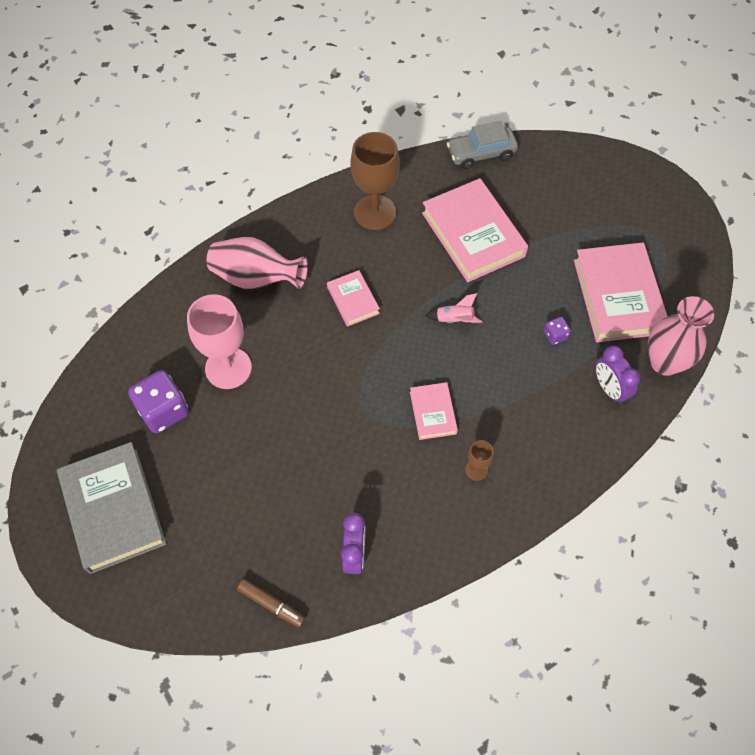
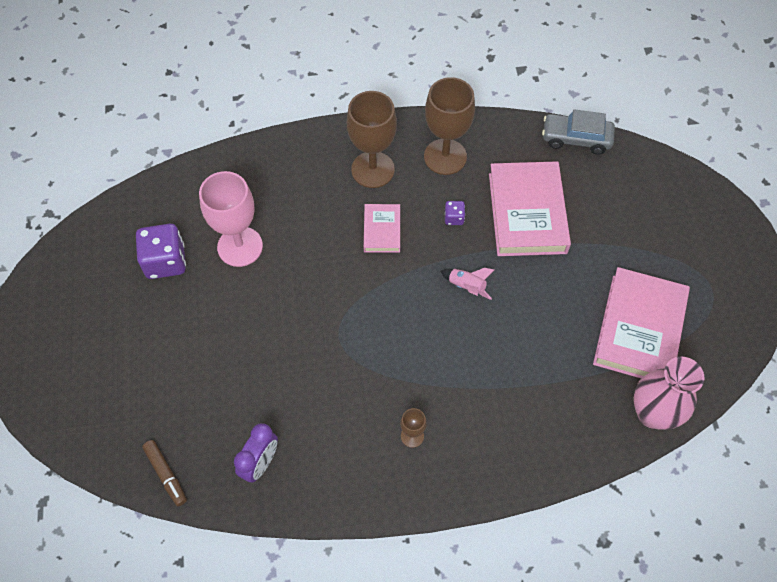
camera: 25 degrees right, 0 degrees up
(113, 510) = (80, 330): grey book -> none
(256, 278) = (306, 175): pink vase -> none
(315, 249) = (373, 169): none -> brown goblet
(433, 413) = (400, 365): pink book -> none
(555, 335) = (555, 341): purple dice -> purple dice (454, 218)
(609, 389) = (582, 415): purple clock -> none

